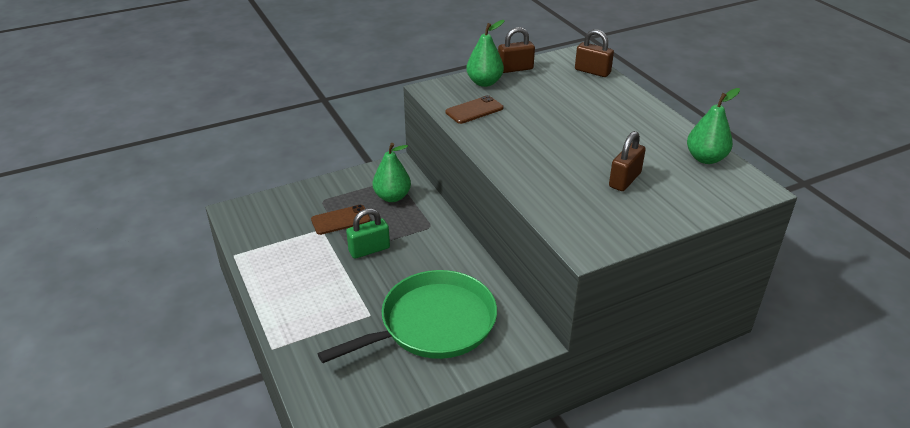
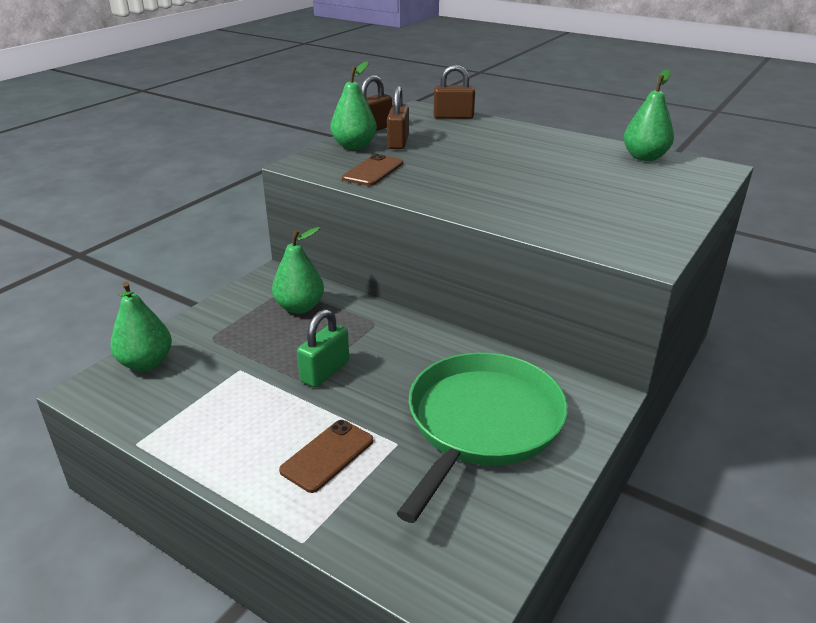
camera: 30 degrees left, 5 degrees down
(274, 204) = (146, 363): none -> green pear
(340, 220) = (256, 351): brown phone -> brown phone (327, 455)
(624, 180) = (600, 191): brown padlock -> brown padlock (398, 142)

